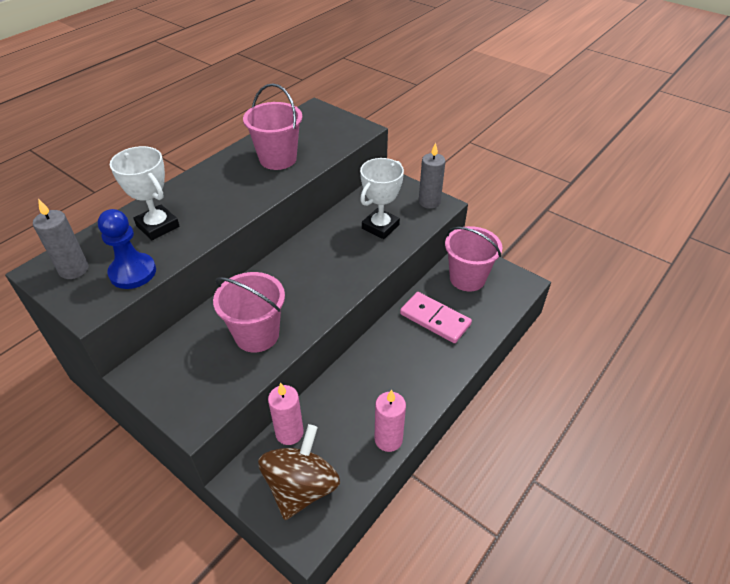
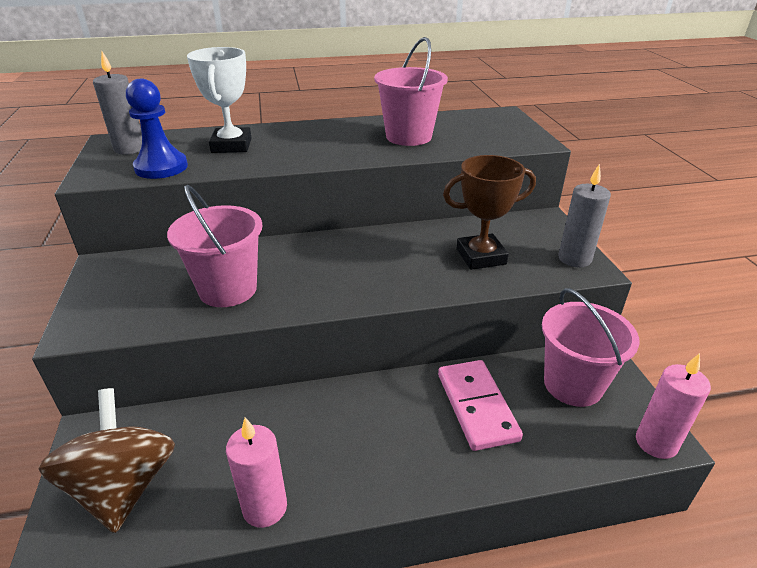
camera: 40 degrees right, 10 degrees down
(289, 433) = (184, 420): pink candle -> pink candle (656, 443)
(301, 487) = (124, 486): brown spinning top -> brown spinning top turned 75 degrees counterclockwise
(380, 227) = (481, 256): white trophy -> brown trophy

